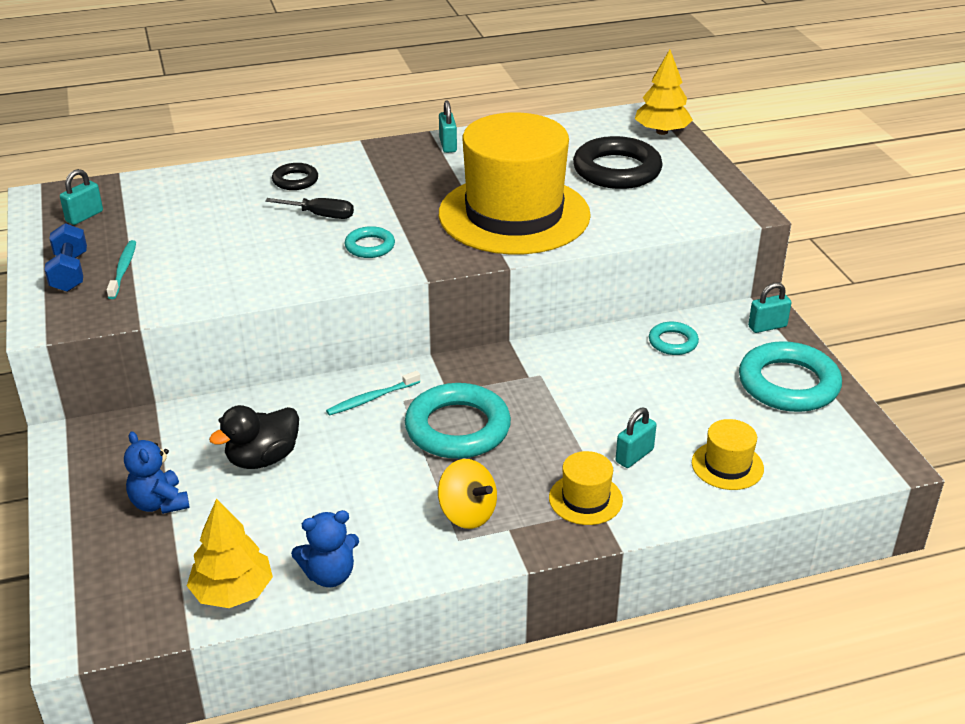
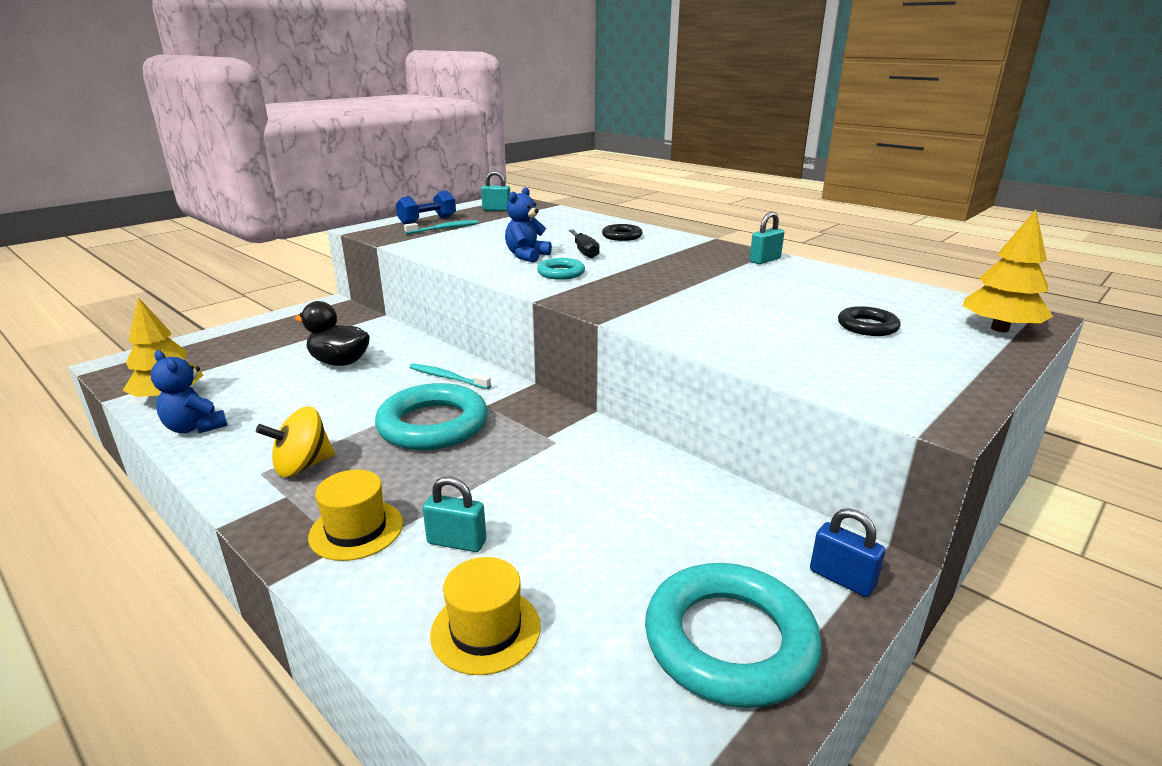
camera: 60 degrees right, 10 degrees down
(159, 503) = (270, 346): blue teddy bear -> blue teddy bear (527, 256)
(467, 513) = (302, 466): yellow spinning top -> yellow spinning top turned 45 degrees clockwise
(514, 214) = (695, 305): yellow hat -> none
(617, 170) = (867, 326): black ring -> black ring, size x0.51
(673, 342) = (707, 508): turquoise ring -> none
(767, 326) = (841, 579): turquoise padlock -> blue padlock

